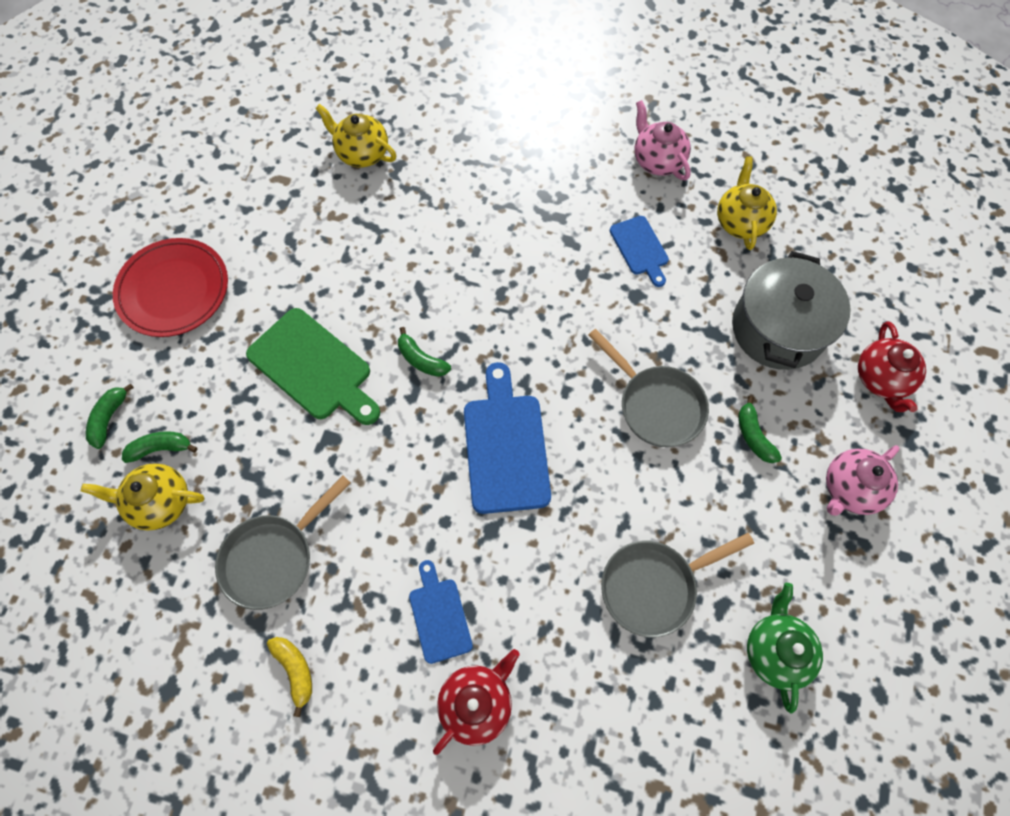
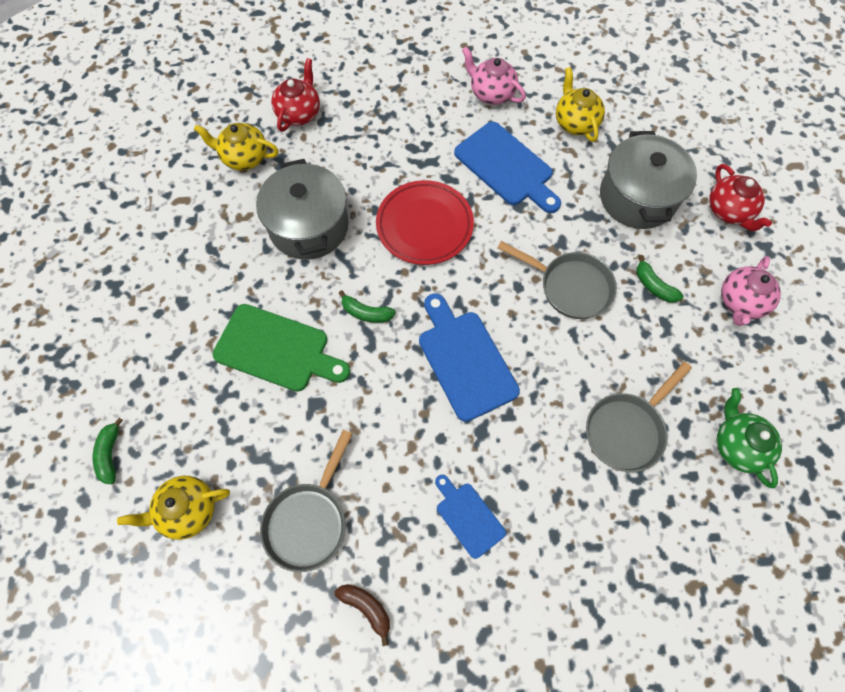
camera: 20 degrees left, 0 degrees up
(161, 448) = (169, 464): green banana -> none
(174, 290) = (124, 324): red plate -> red plate (424, 225)
(295, 670) = (366, 608): yellow banana -> brown banana
(399, 247) = (309, 226): none -> grey pot
(477, 702) = (527, 575): red teapot -> red teapot (299, 113)
(640, 248) = (506, 167): blue cutting board -> blue cutting board, size x1.73

